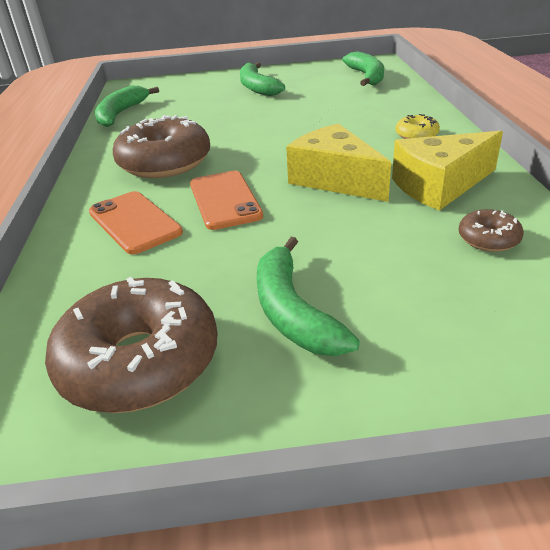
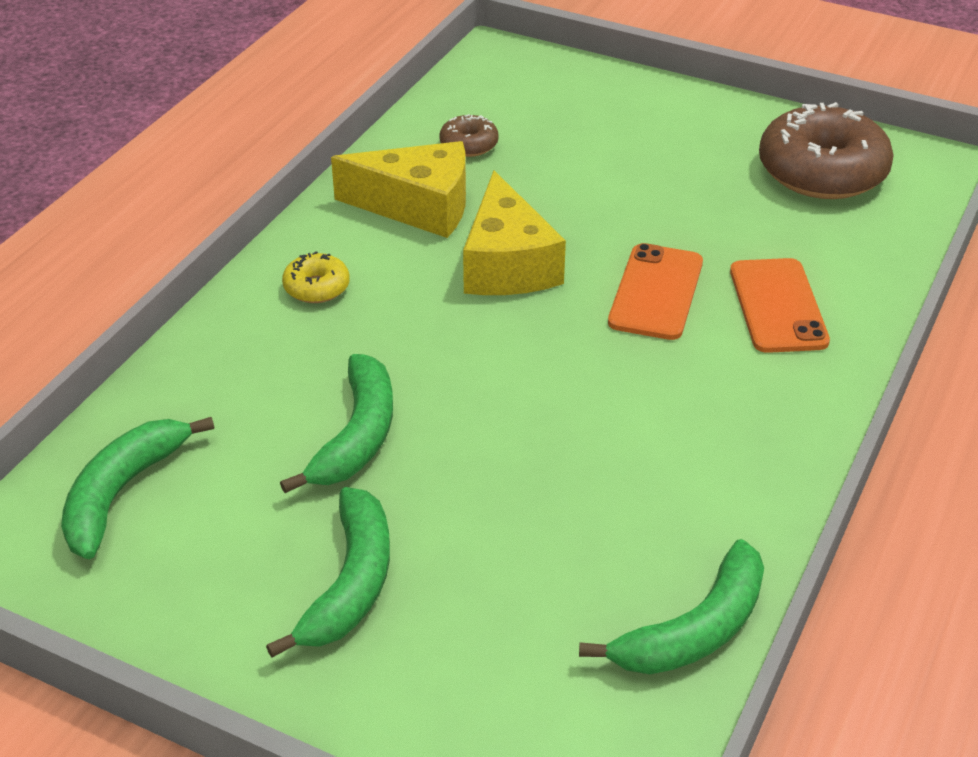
camera: 150 degrees left, 5 degrees up
(165, 163) = (689, 403): brown donut -> none
(292, 311) = (686, 159): green banana -> green banana (357, 436)

